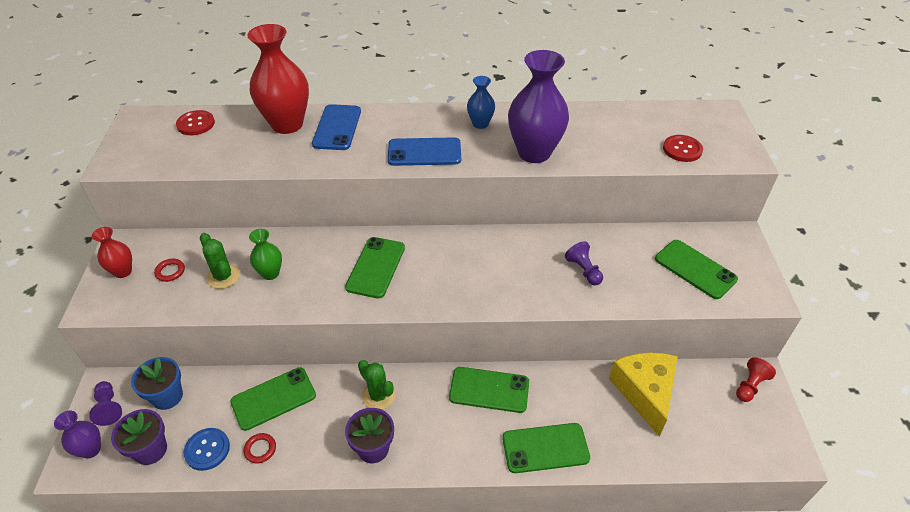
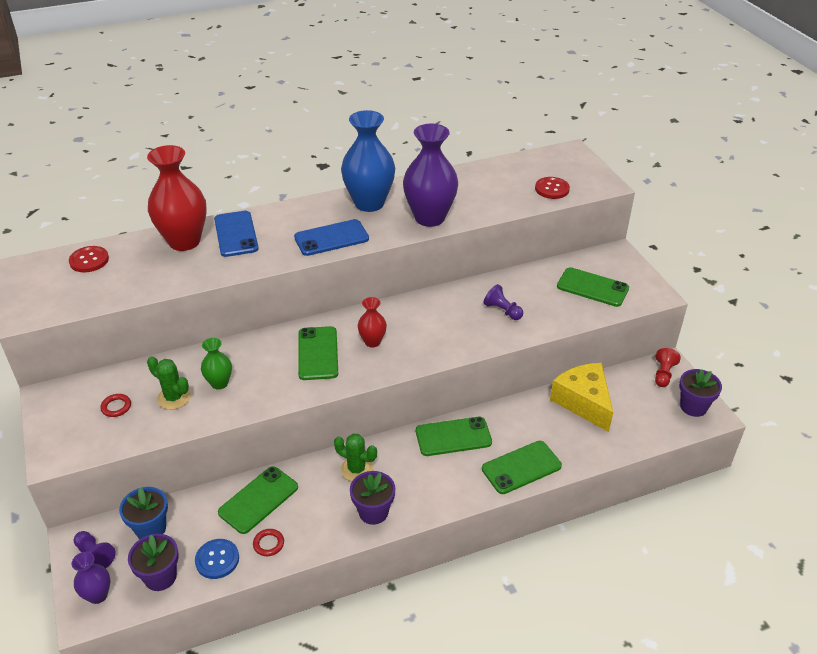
camera: 20 degrees left, 5 degrees down
(123, 271) = (65, 419): red vase -> red vase (372, 342)
(480, 124) = (369, 203): blue vase -> blue vase, size x1.98
(771, 436) = (693, 406): none -> purple flower pot

